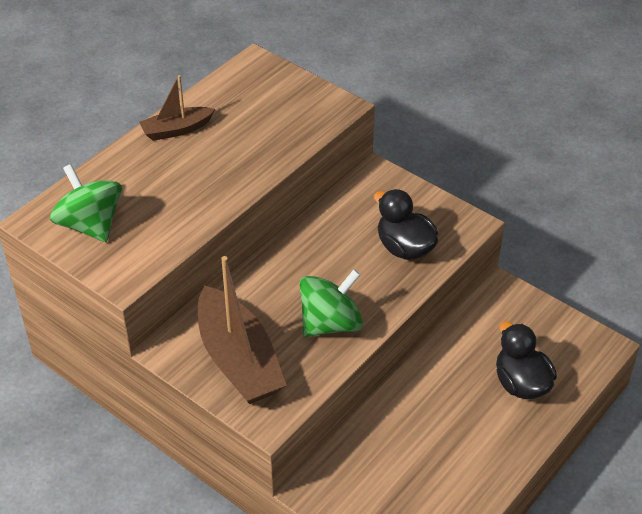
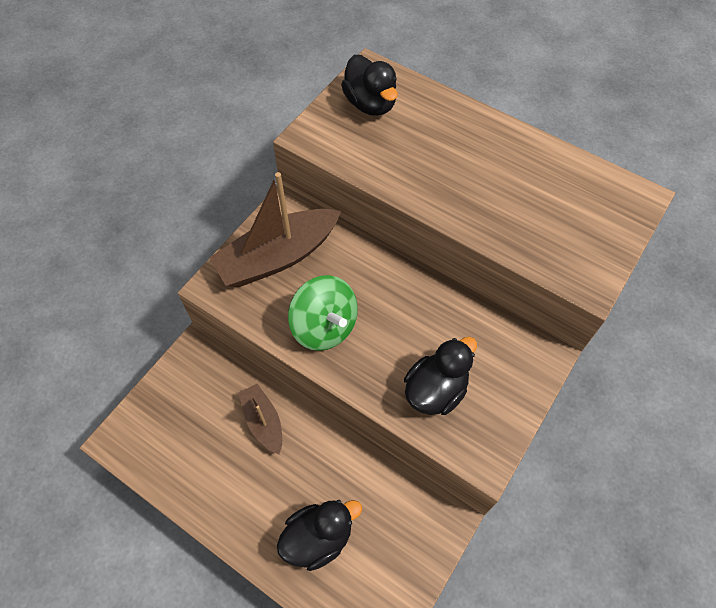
camera: 85 degrees right, 15 degrees up
(90, 225) = (370, 104): green spinning top -> black duck
(176, 130) = (510, 145): brown boat -> brown boat (263, 421)

